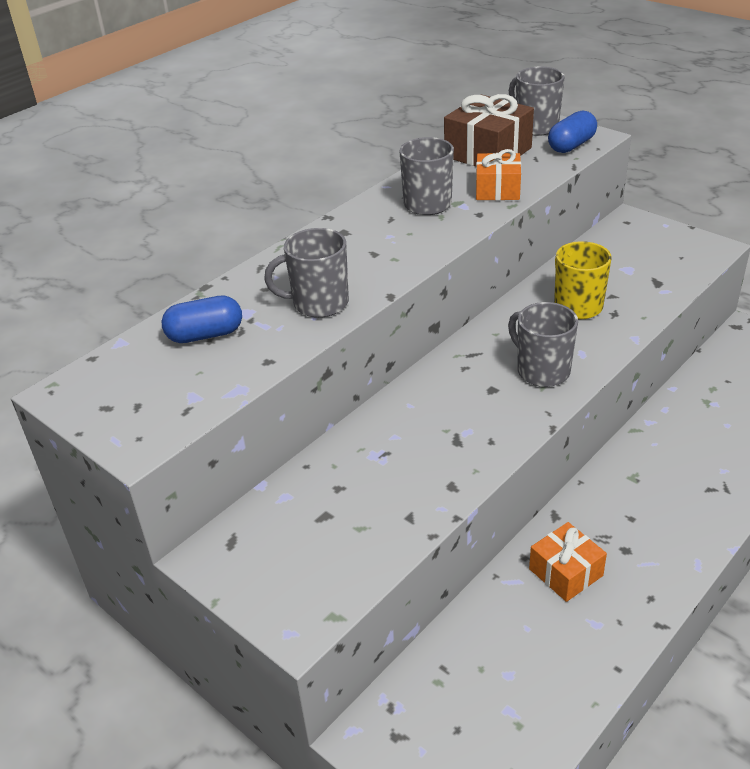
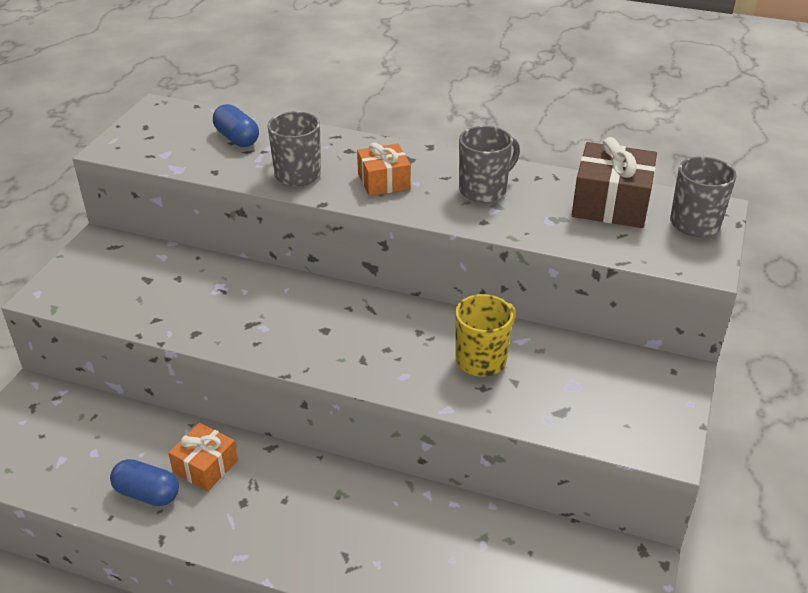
camera: 65 degrees right, 0 degrees up
(497, 189) = (537, 223): orange gift -> orange gift (383, 181)
(541, 371) = (364, 354): grey mug -> none
(571, 145) = (669, 253): blue capsule -> blue capsule (147, 493)

